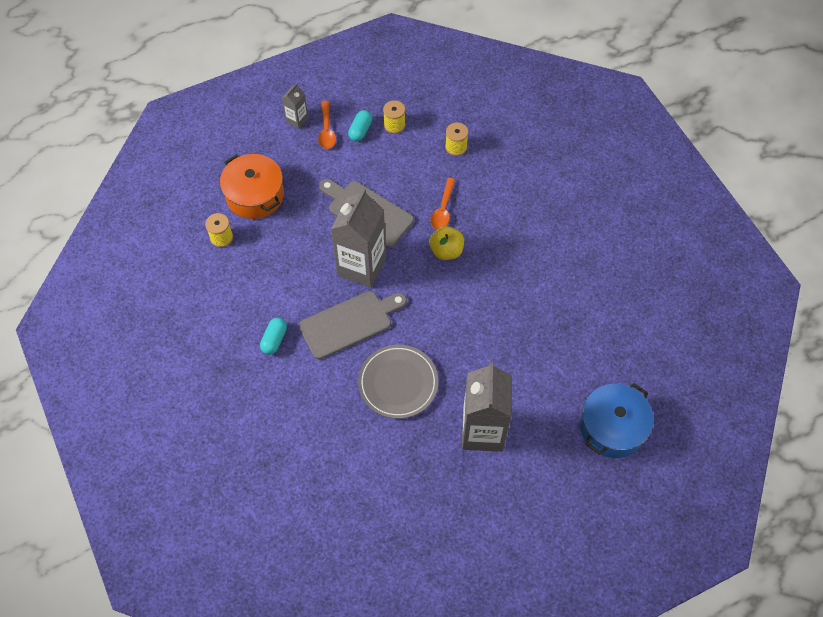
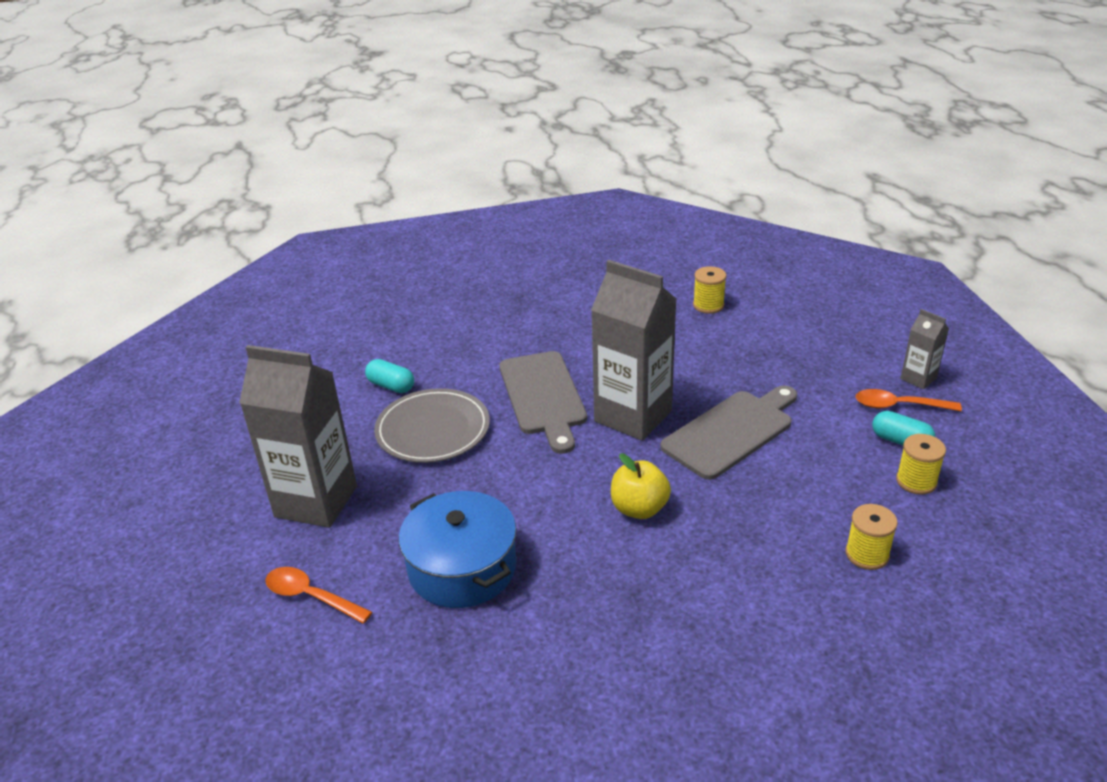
camera: 105 degrees right, 25 degrees down
(255, 195) = (775, 334): orange pot -> none
(274, 340) = (542, 335): turquoise capsule -> turquoise capsule (391, 386)
(443, 209) = (725, 516): orange spoon -> orange spoon (311, 596)
(612, 427) = (227, 661): blue pot -> blue pot (462, 568)

